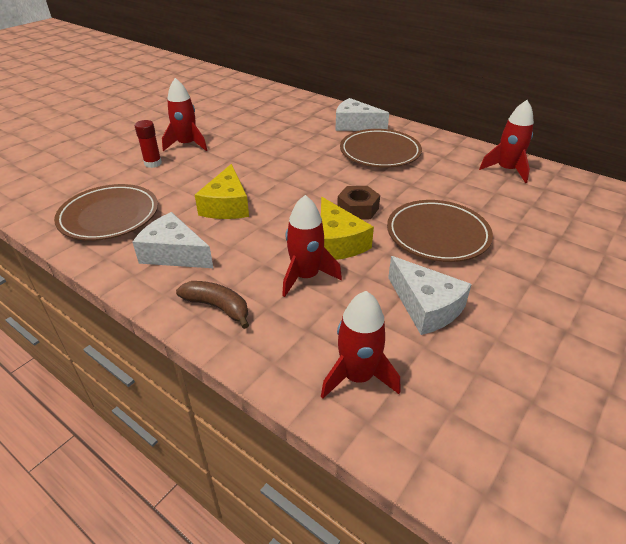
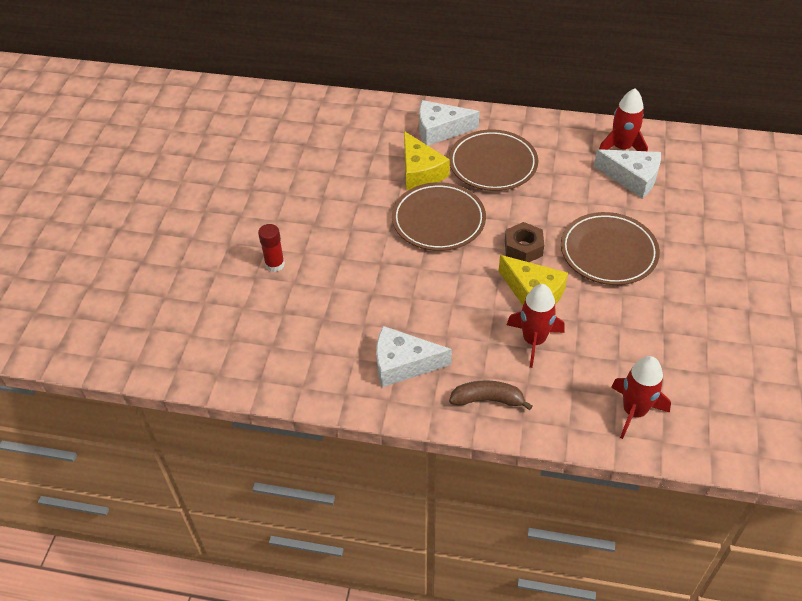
camera: 25 degrees left, 10 degrees up
(109, 216) = (300, 348): brown plate -> brown plate (438, 220)
(187, 145) = (285, 224): red rocket -> none
(226, 205) = (401, 291): yellow cheese -> yellow cheese (420, 172)
(426, 306) = (643, 330): white cheese -> white cheese (632, 178)

